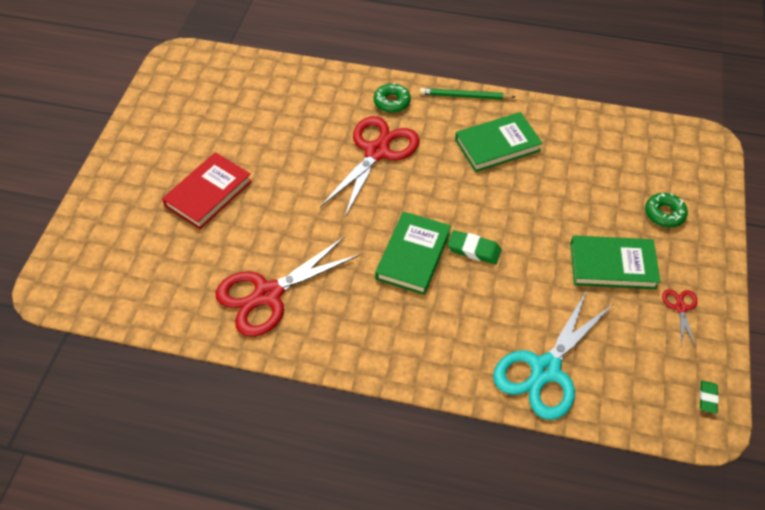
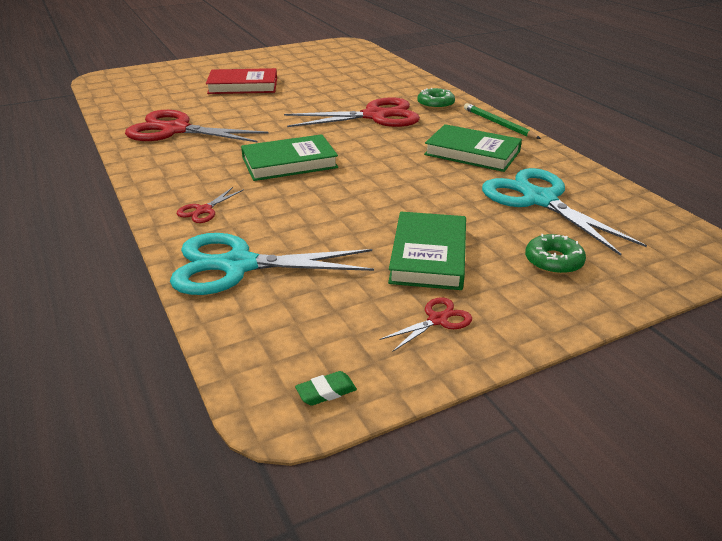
camera: 50 degrees right, 20 degrees down
(447, 350) = (203, 210): none -> red scissors
(474, 250) = (335, 183): green eraser -> none
(592, 164) = (539, 200): none -> turquoise scissors
(612, 265) = (428, 255): green book -> green book turned 45 degrees clockwise

